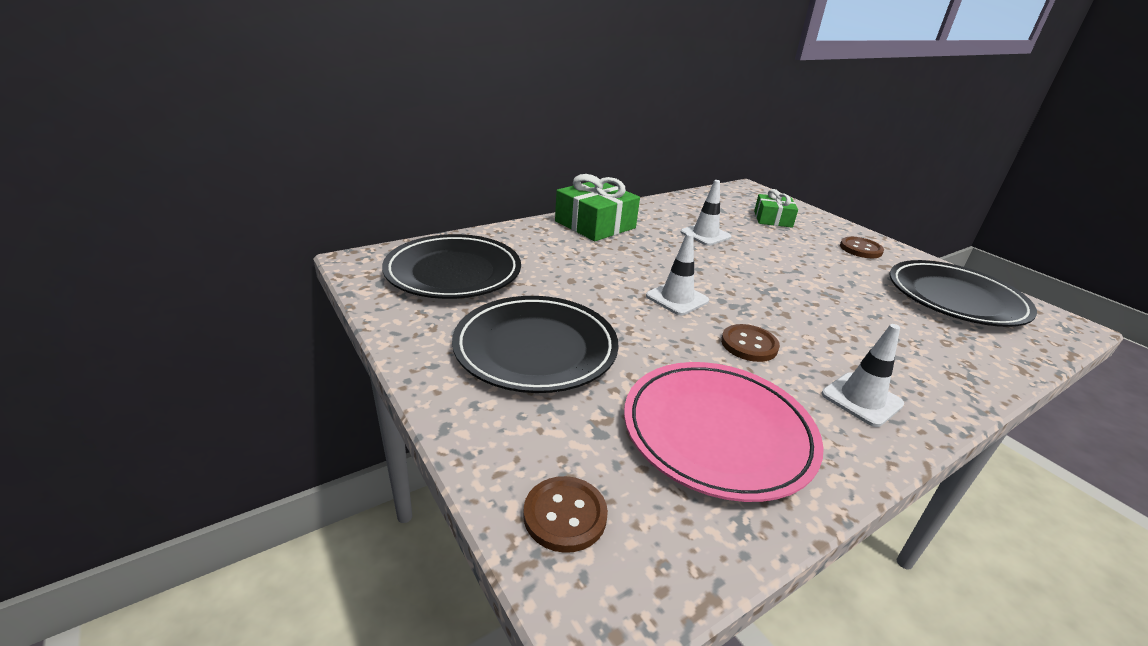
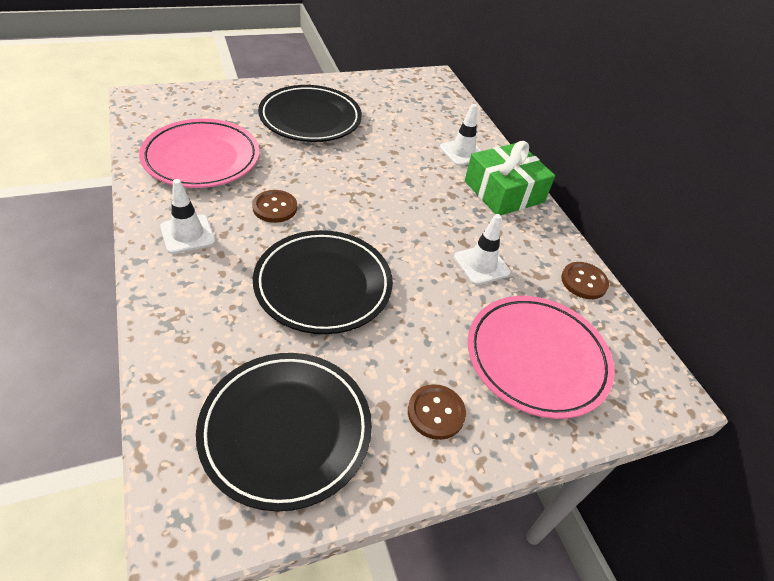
camera: 100 degrees right, 15 degrees up
(453, 272) = (414, 106): black plate -> black plate (323, 285)
(565, 515) = (185, 101): brown button -> brown button (584, 282)
(677, 298) = (352, 195): white traffic cone -> white traffic cone (462, 152)
(772, 219) = (537, 358): green gift -> pink plate

